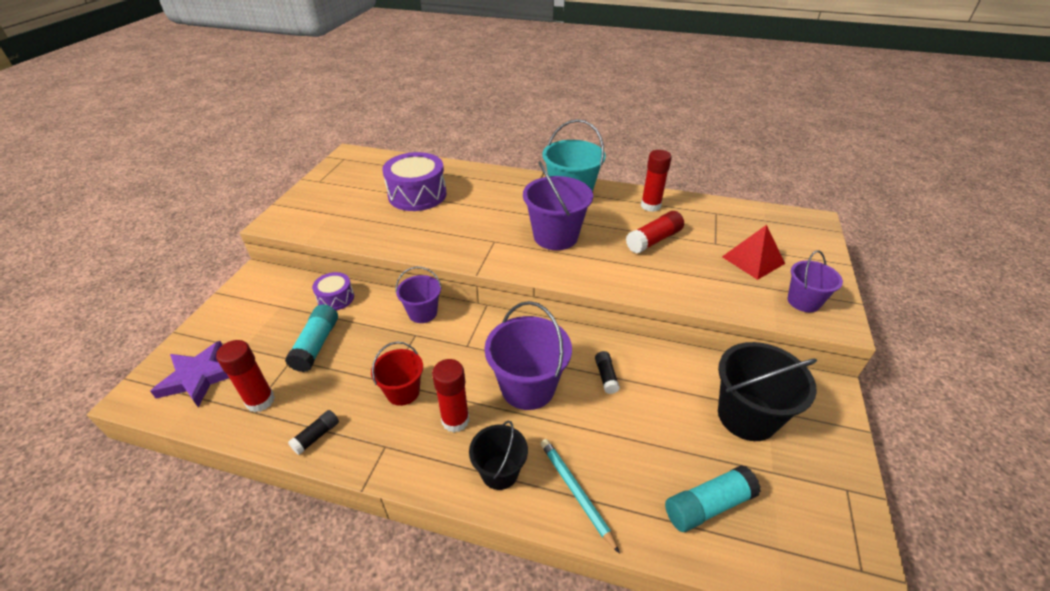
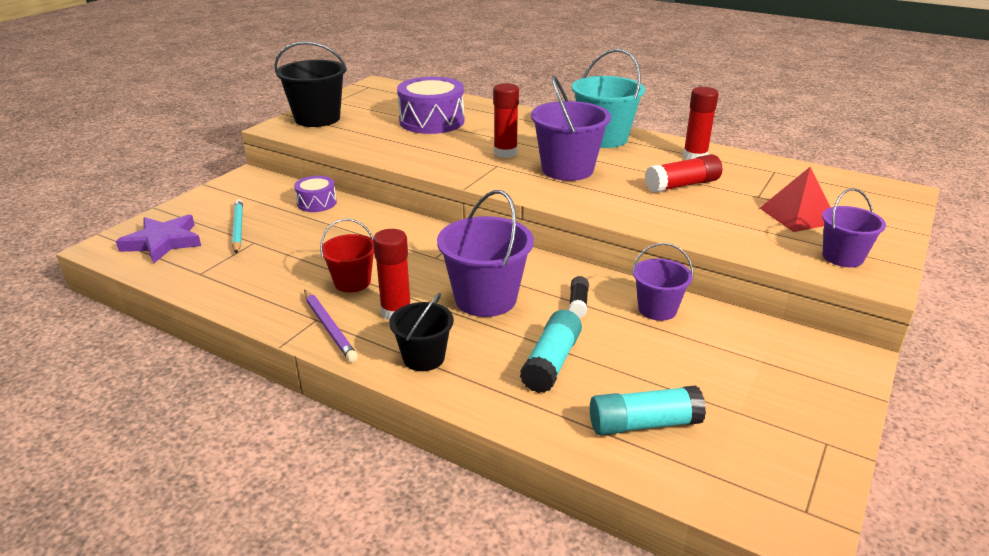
camera: 15 degrees right, 10 degrees down
(260, 401) = (212, 267): red glue stick -> red glue stick (505, 153)
(316, 345) = (282, 235): turquoise glue stick -> turquoise glue stick (551, 362)
(316, 436) = (253, 301): black glue stick -> none
(401, 454) = (329, 328): none -> purple pencil
(423, 313) = (400, 226): purple bucket -> purple bucket (657, 309)
(575, 492) = (497, 387): turquoise pencil -> turquoise pencil (238, 228)
(746, 416) = (731, 361): black bucket -> black bucket (317, 118)

